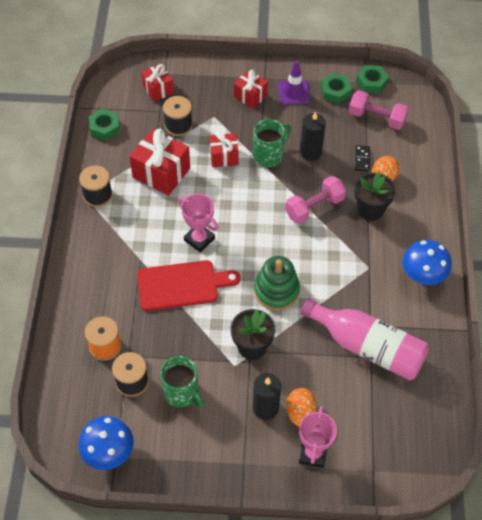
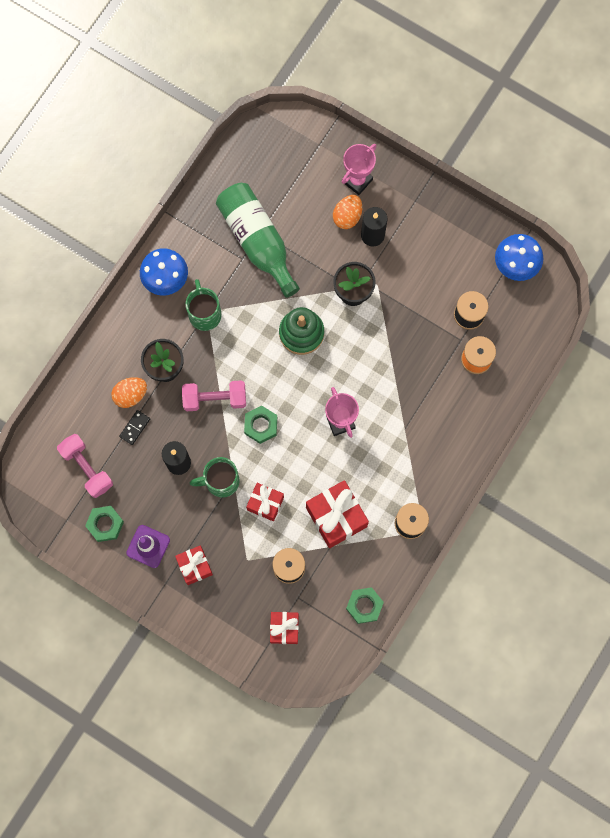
camera: 150 degrees left, 20 degrees up
(182, 285) = (381, 382): red cutting board -> none
(182, 393) = (433, 283): green mug -> green mug (204, 313)
(368, 347) = (257, 241): pink bottle -> green bottle
(371, 82) = (60, 516): green nut -> green nut (260, 425)

